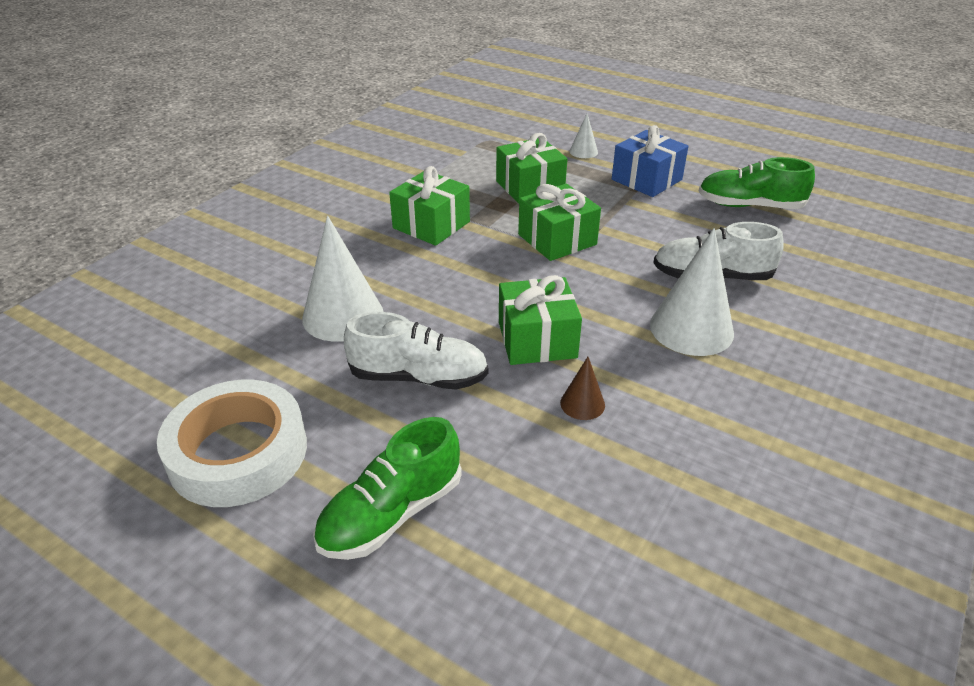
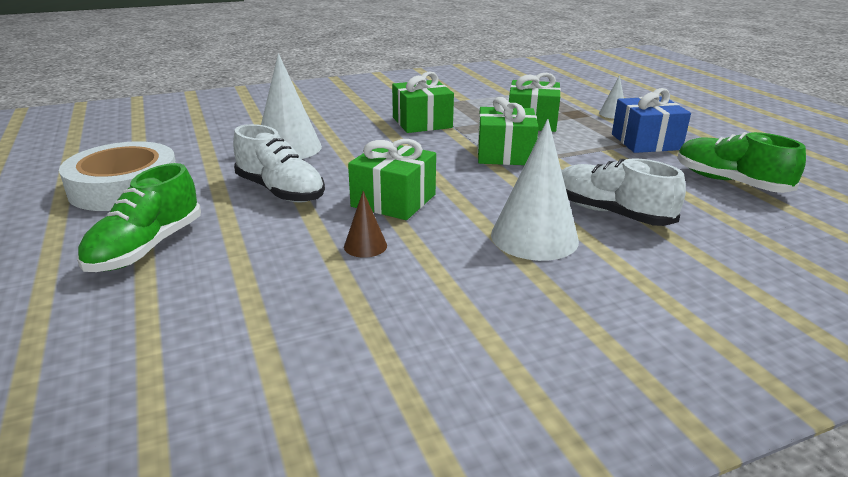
camera: 35 degrees right, 10 degrees down
(391, 513) = (146, 248): green shoe -> green shoe turned 60 degrees counterclockwise

